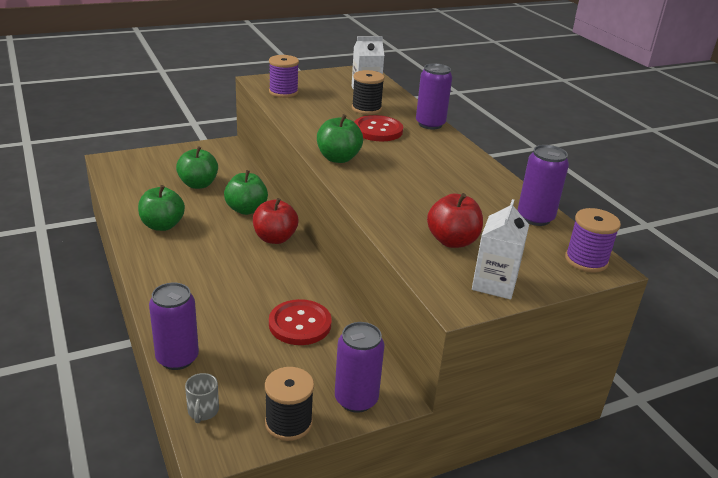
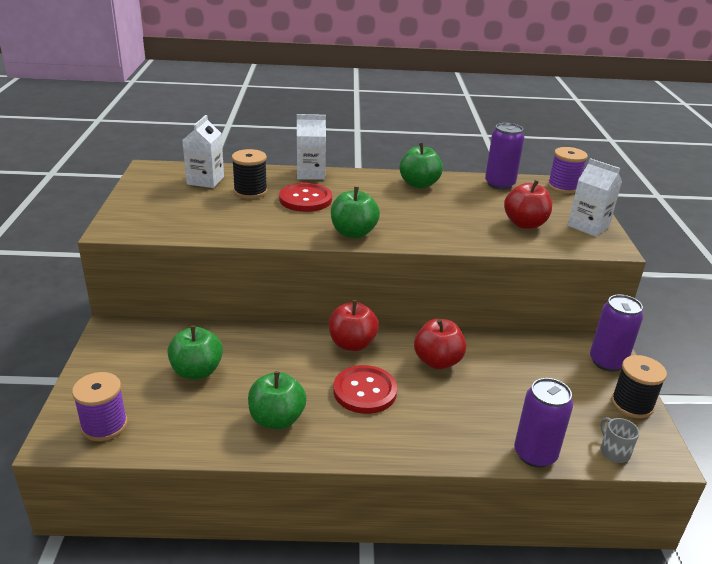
camera: 65 degrees left, 0 degrees up
(203, 411) = (613, 452): grey mug -> grey mug turned 135 degrees counterclockwise
(246, 209) = (282, 349): green apple -> green apple (419, 184)
(280, 285) = (437, 361): none -> red apple
(283, 92) = (163, 223): purple spool -> purple spool (104, 425)
(300, 324) = (502, 365): red button -> red button (365, 391)
(430, 124) = (310, 173): purple can -> white carton

